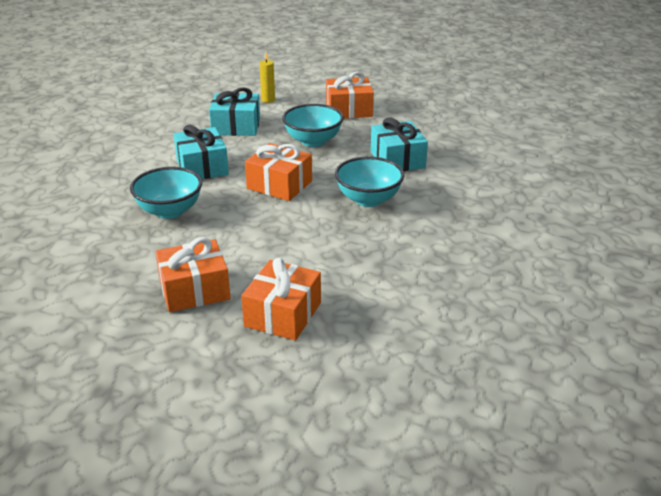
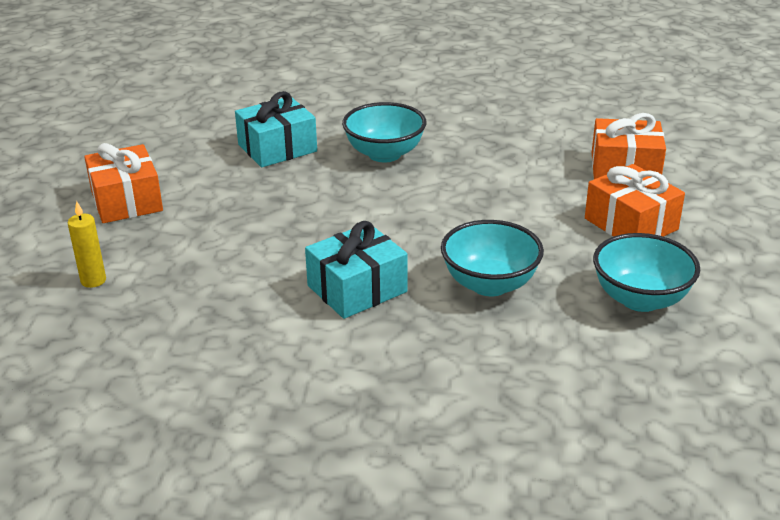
camera: 105 degrees left, 0 degrees up
(236, 126) = (208, 290): turquoise gift -> none
(279, 185) = (379, 216): orange gift -> none
(313, 141) = (241, 213): turquoise bowl -> turquoise bowl (640, 299)

